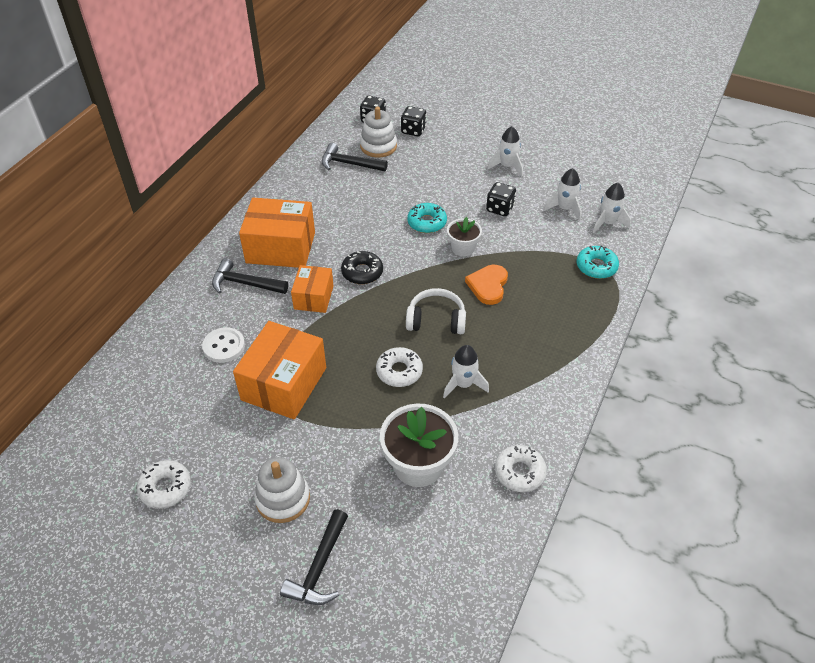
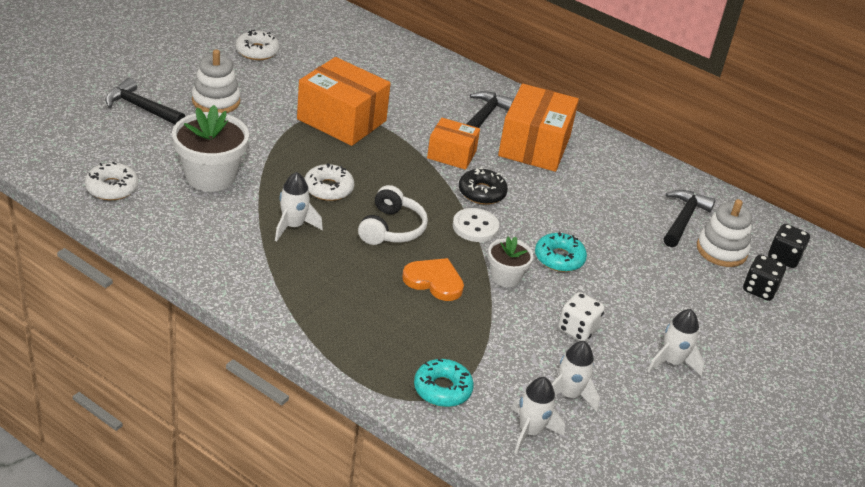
camera: 95 degrees right, 10 degrees down
(224, 346) = (401, 95): white button -> white button (475, 227)
(500, 208) = (577, 329): black dice -> white dice
(519, 472) = (167, 235): white donut -> white donut (112, 188)

